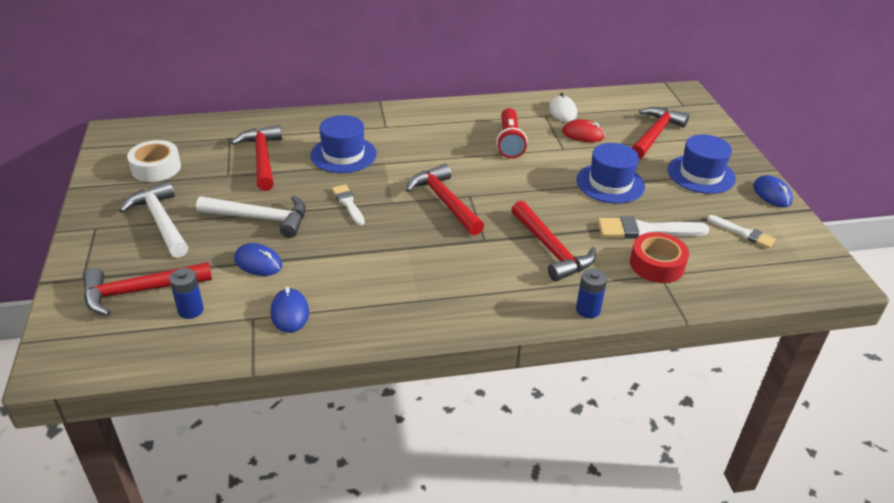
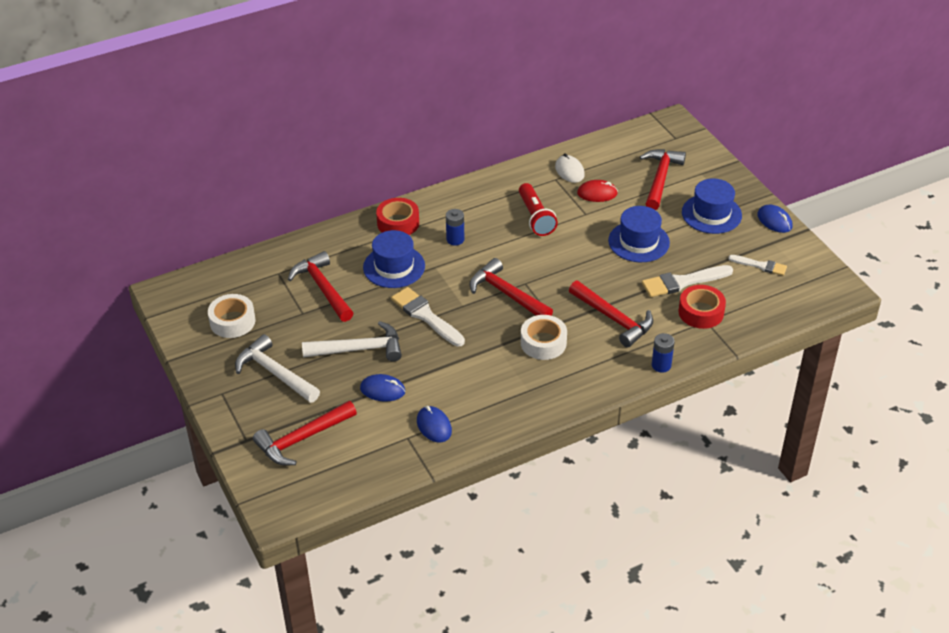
camera: 15 degrees left, 5 degrees up
(191, 310) = (354, 444): blue battery -> blue battery (455, 239)
(348, 203) = (426, 316): white brush -> white brush, size x1.61
(370, 121) = (398, 223): none -> red tape
(460, 256) = (543, 343): none -> white tape

